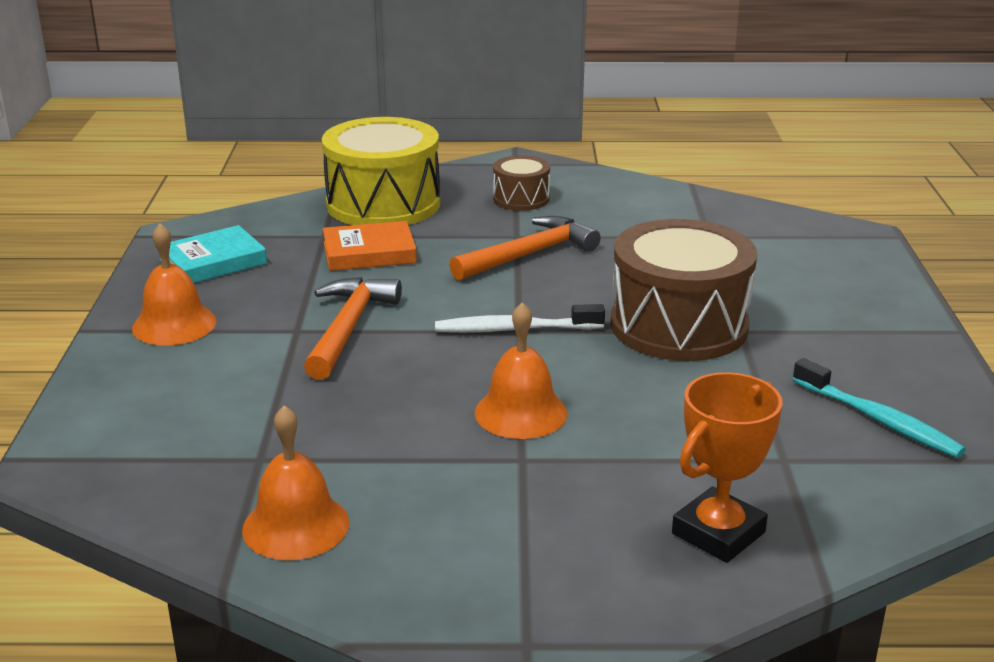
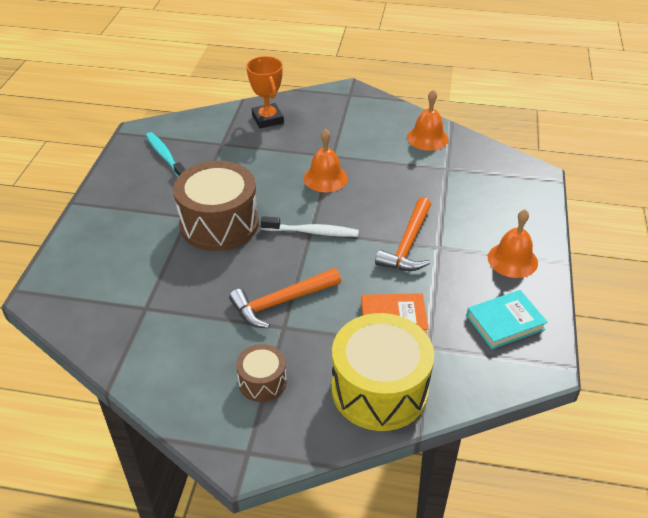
camera: 170 degrees left, 15 degrees up
(718, 533) = (267, 119): orange trophy -> orange trophy turned 75 degrees counterclockwise

